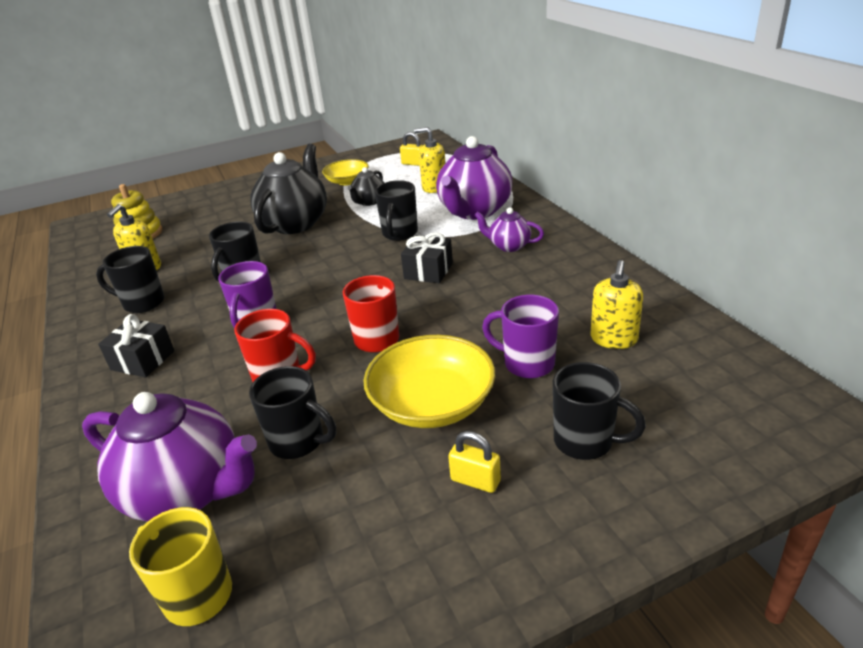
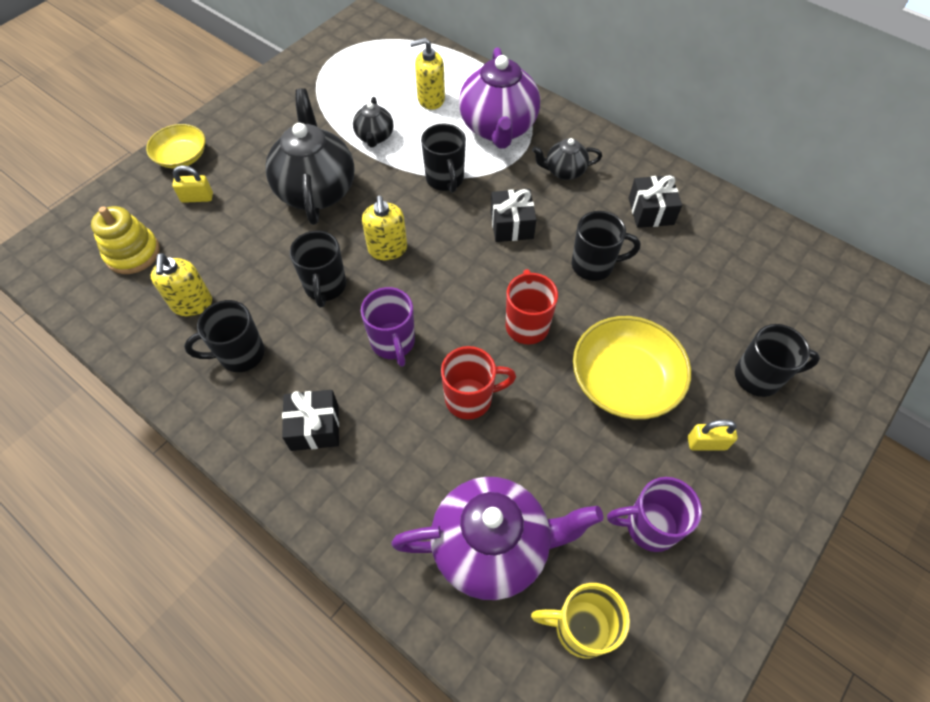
camera: 30 degrees left, 25 degrees up
(298, 442) = (545, 461): black mug -> black mug (594, 265)
(347, 181) = (323, 108): yellow bowl -> yellow bowl (182, 157)
(413, 163) = (379, 63): yellow padlock -> yellow padlock (197, 198)
(509, 246) = (564, 171): purple teapot -> black teapot
(527, 364) = (670, 313): purple mug -> purple mug (649, 526)
(571, 286) = (650, 211): none -> black gift
(613, 339) = (719, 264): yellow soap dispenser -> yellow soap dispenser (387, 249)

